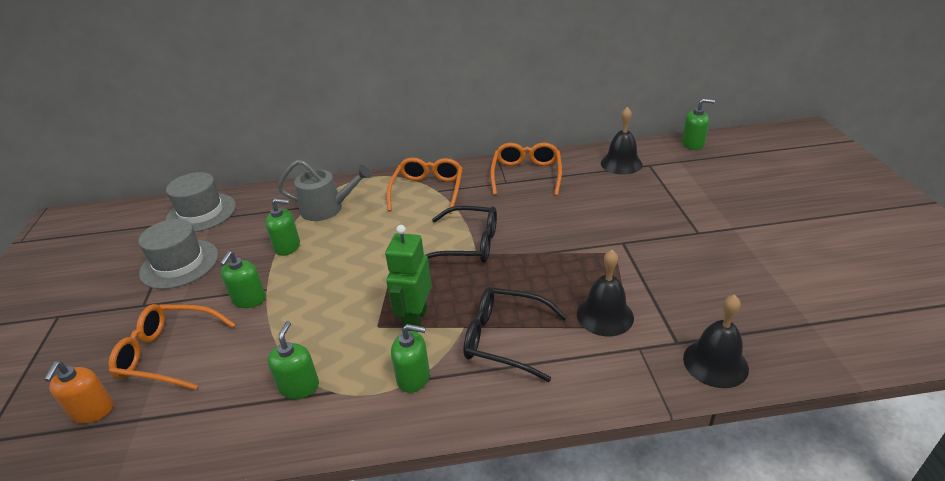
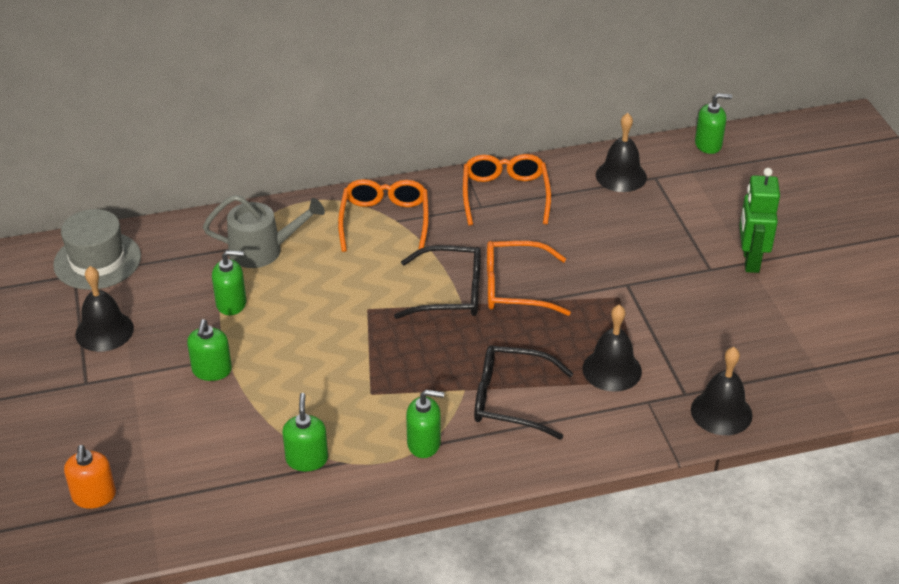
camera: 10 degrees left, 5 degrees up
(169, 353) = (147, 435): orange glasses -> orange glasses (516, 288)
(179, 264) = (104, 331): grey hat -> black bell
(415, 320) = (410, 384): green robot -> green robot (750, 260)

